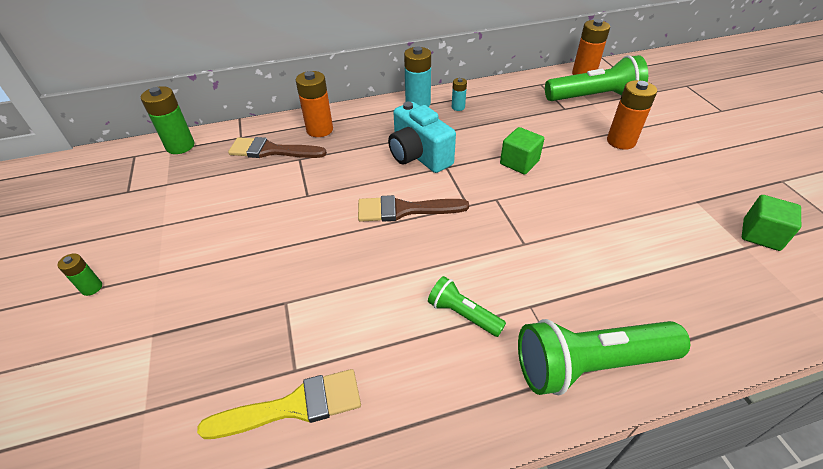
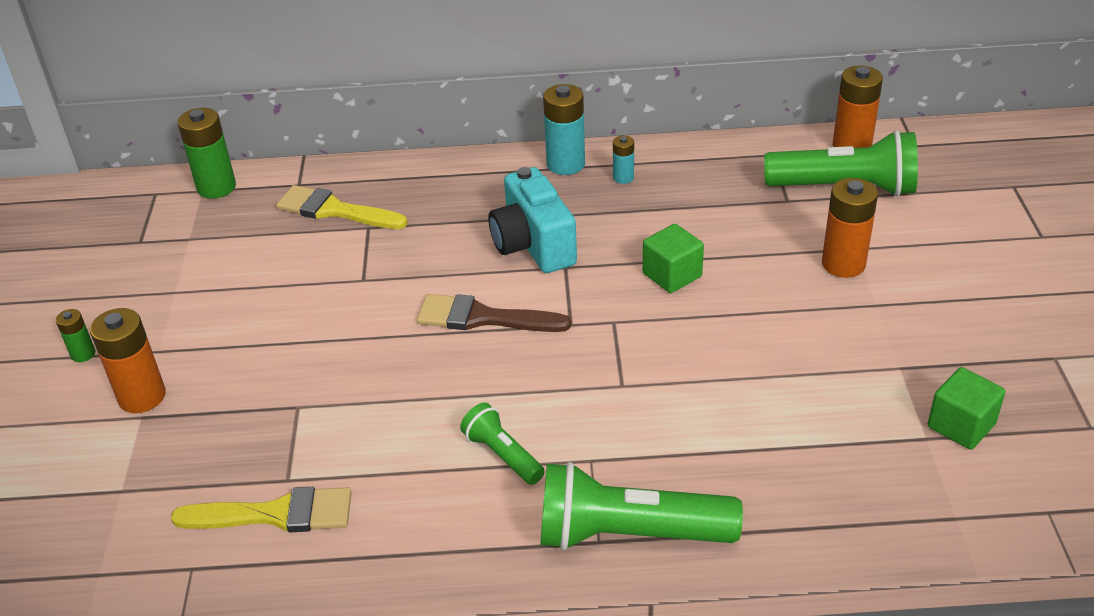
camera: 15 degrees right, 5 degrees down
(271, 151) = (334, 210): brown brush -> yellow brush
(319, 130) = (409, 187): orange battery -> orange battery (142, 396)

